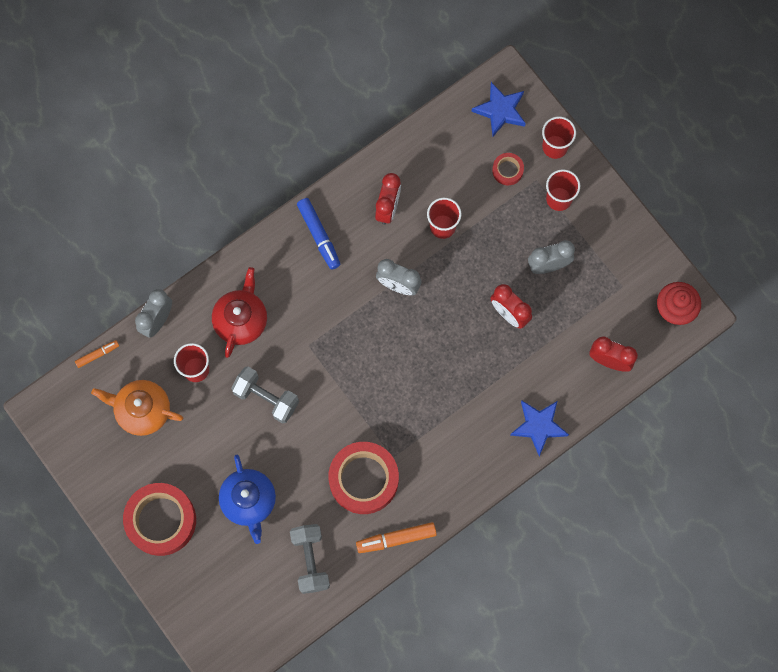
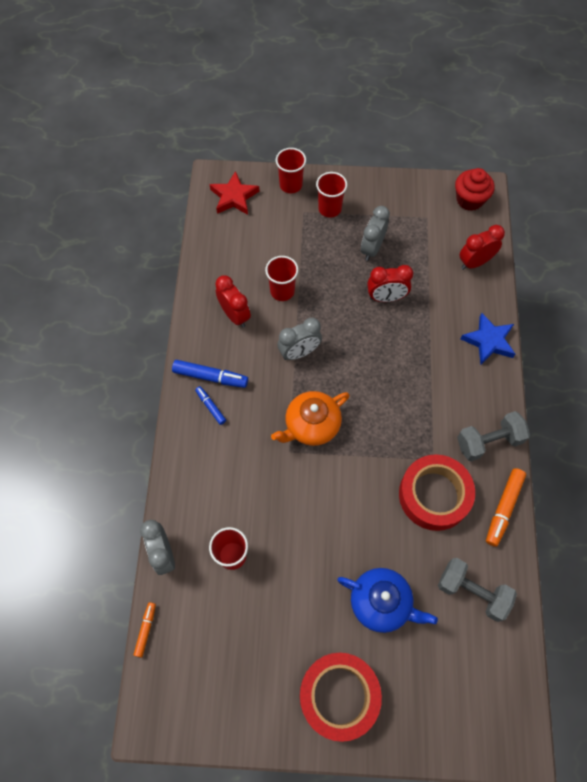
camera: 50 degrees left, 10 degrees down
(142, 410) = (227, 631): orange teapot -> orange teapot (311, 425)
(241, 320) = (223, 486): red teapot -> none
(266, 398) = (304, 518): grey dumbbell -> grey dumbbell (488, 442)
(294, 257) = (210, 407): none -> blue marker
(500, 111) = (234, 197): blue star -> red star
(507, 170) = (280, 223): red tape -> none

